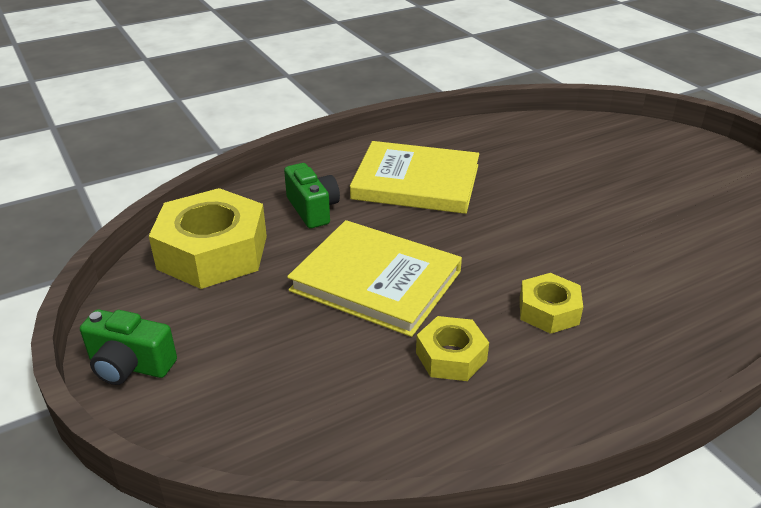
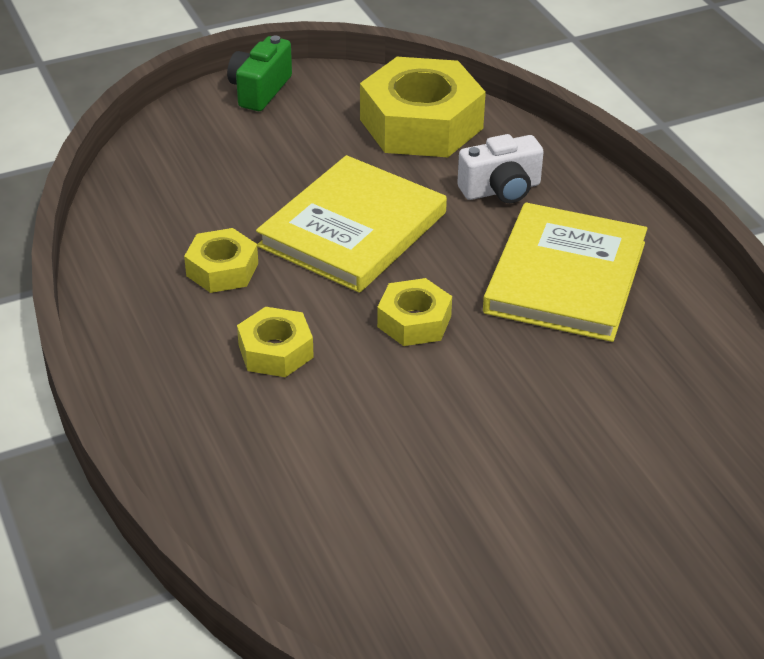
camera: 95 degrees right, 5 degrees up
(313, 209) = (501, 190): green camera -> white camera
(485, 243) = (414, 321): none -> yellow nut

